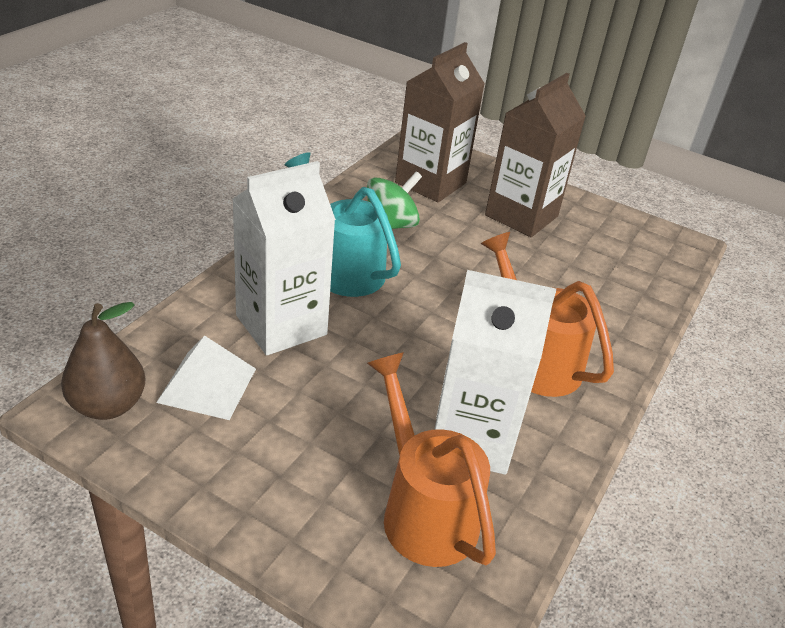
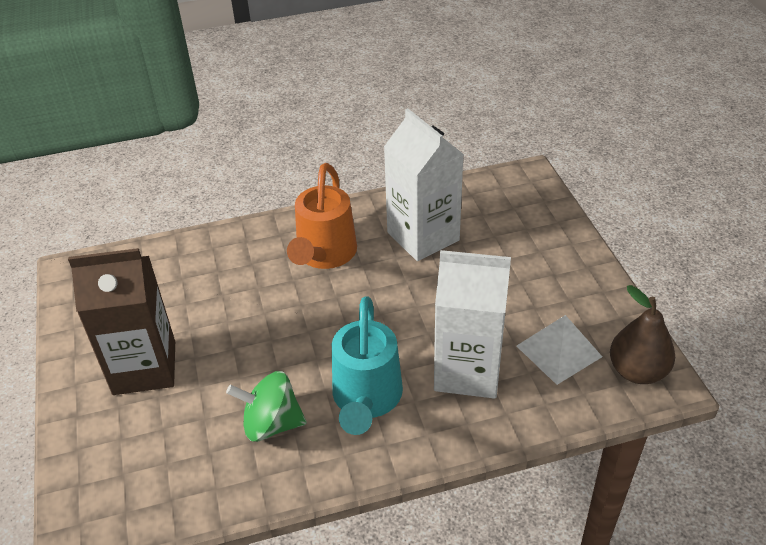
camera: 130 degrees left, 5 degrees up
(423, 511) = (491, 221): orange watering can -> none
(430, 183) = (159, 459): brown carton -> none

